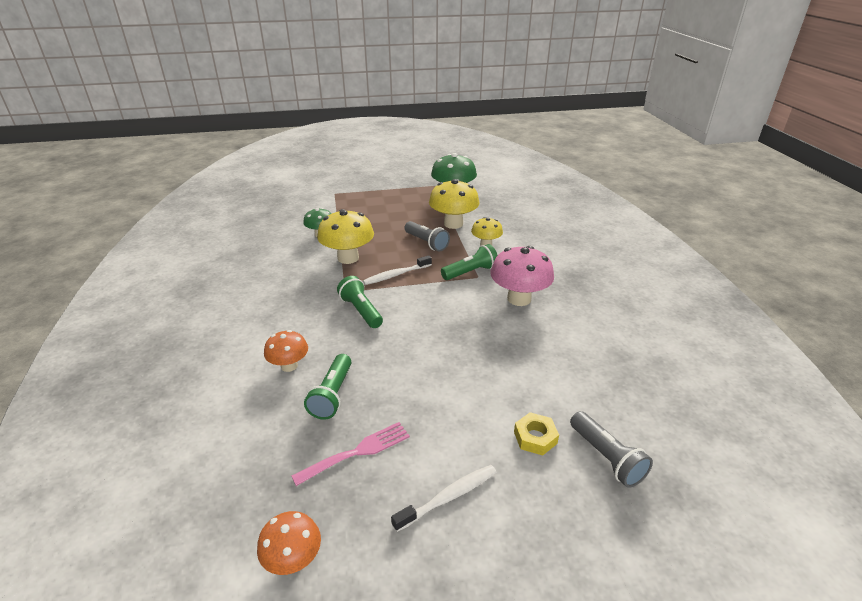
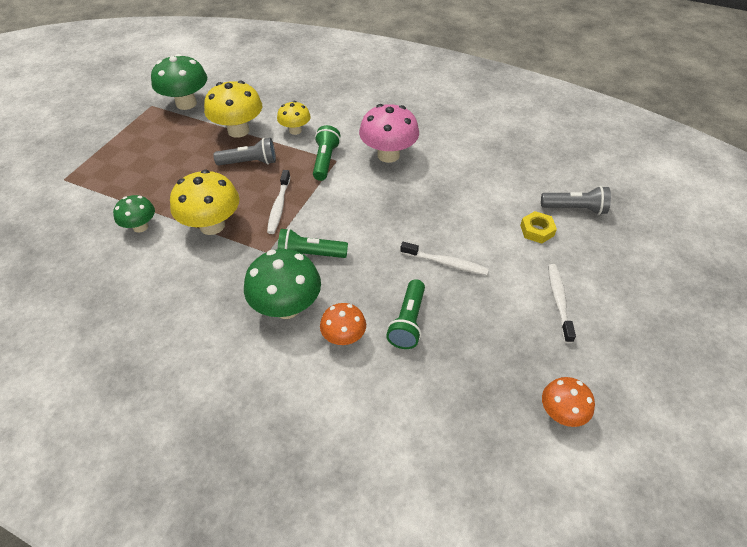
camera: 55 degrees left, 15 degrees up
(298, 324) = (287, 307): none -> green mushroom
(332, 395) = (408, 322): green flashlight -> green flashlight turned 60 degrees clockwise
(357, 452) = (484, 333): pink fork -> none
(423, 389) = (446, 263): none -> white toothbrush

